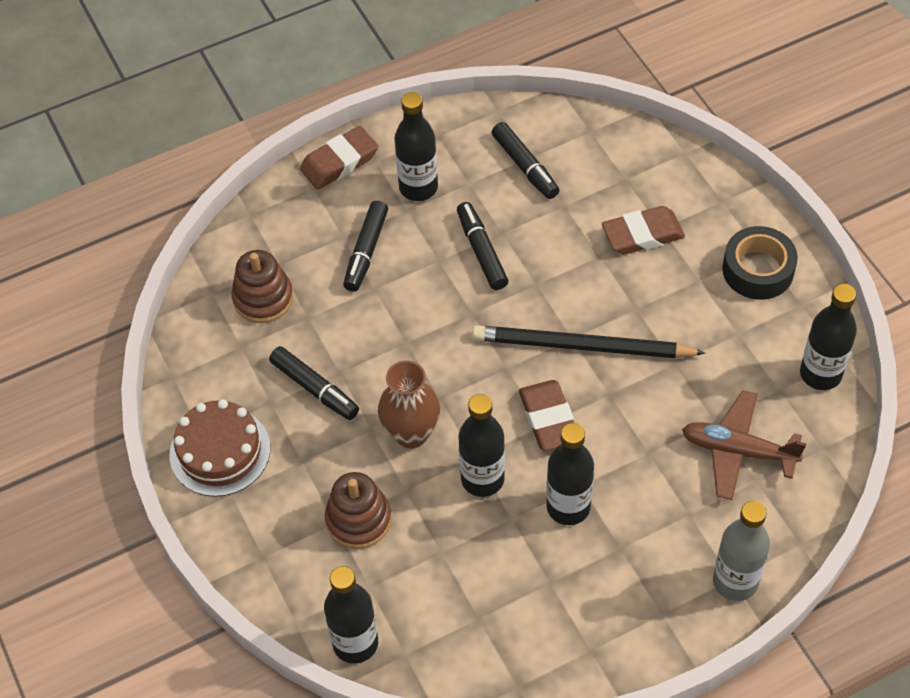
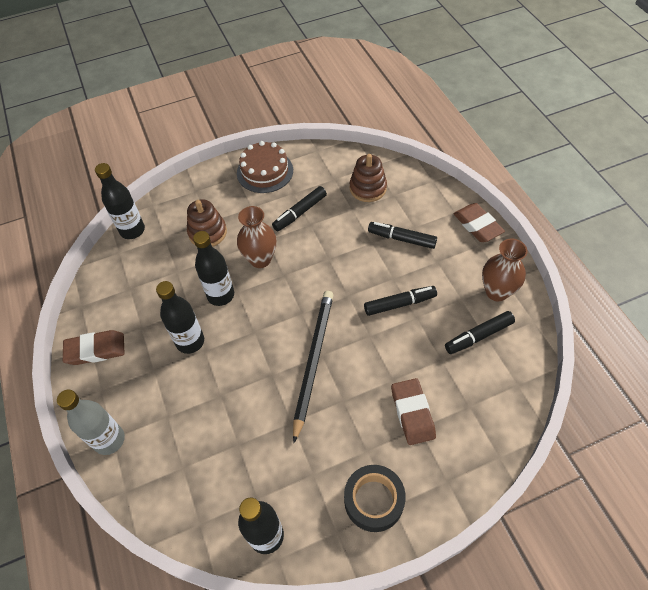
camera: 95 degrees right, 0 degrees up
(418, 187) = (456, 269): black bottle -> none
(454, 145) = (496, 292): none -> brown vase
(548, 419) = (258, 335): brown eraser -> brown eraser (95, 350)
(738, 451) = (209, 458): brown plane -> none

